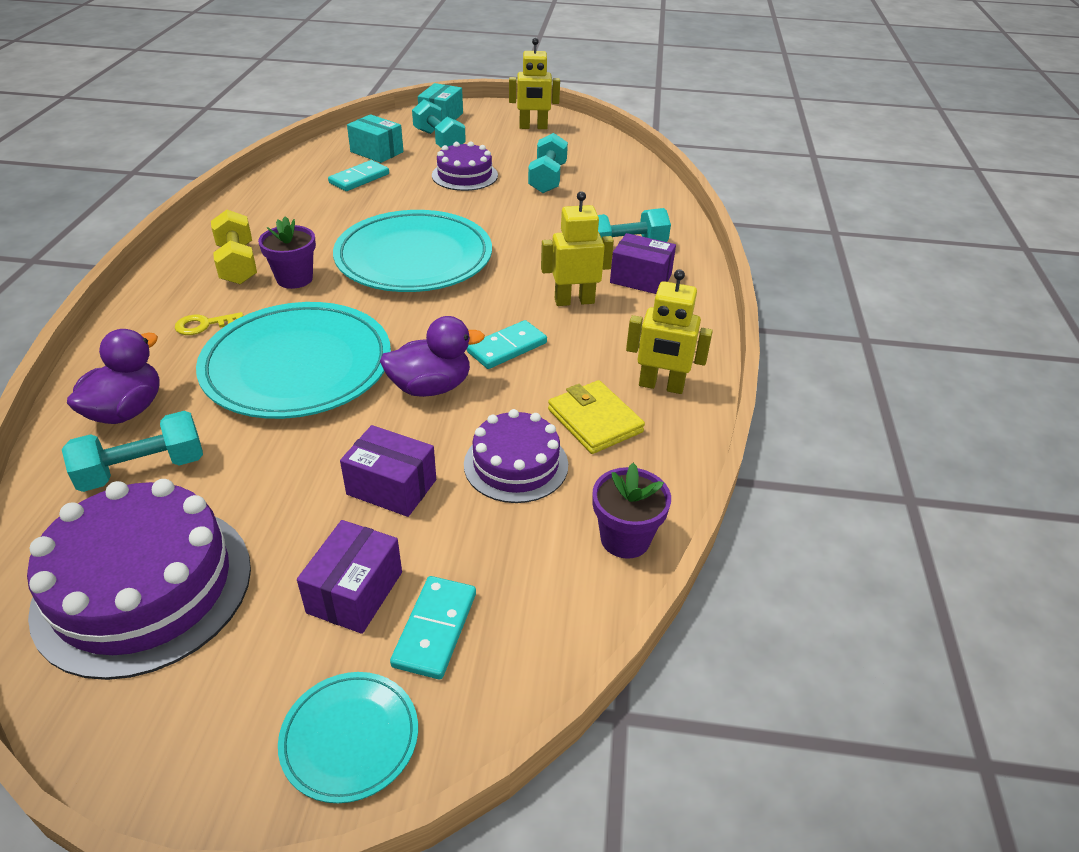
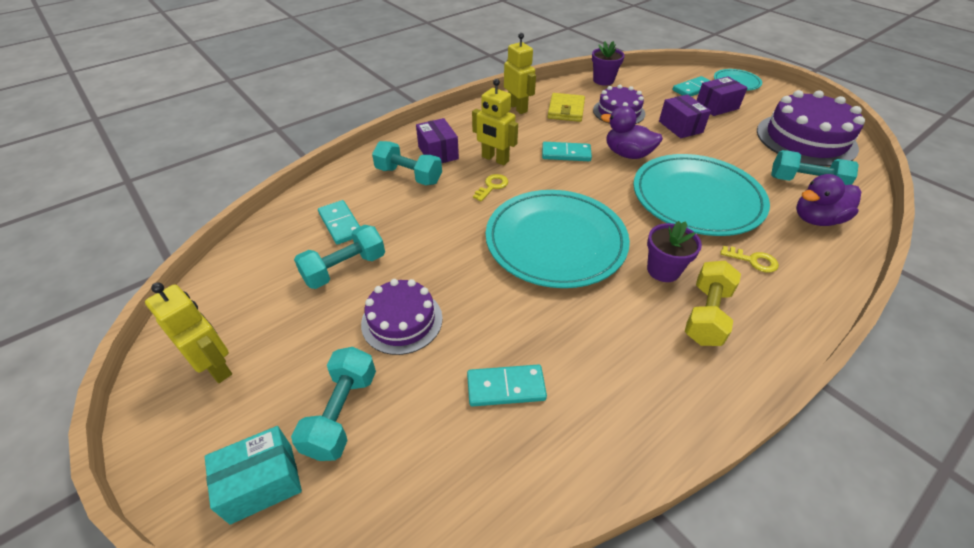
camera: 135 degrees left, 5 degrees up
(376, 152) = (435, 440): turquoise box -> none
(534, 274) = (492, 186): none -> yellow key
(603, 195) = (340, 224): none -> turquoise domino

